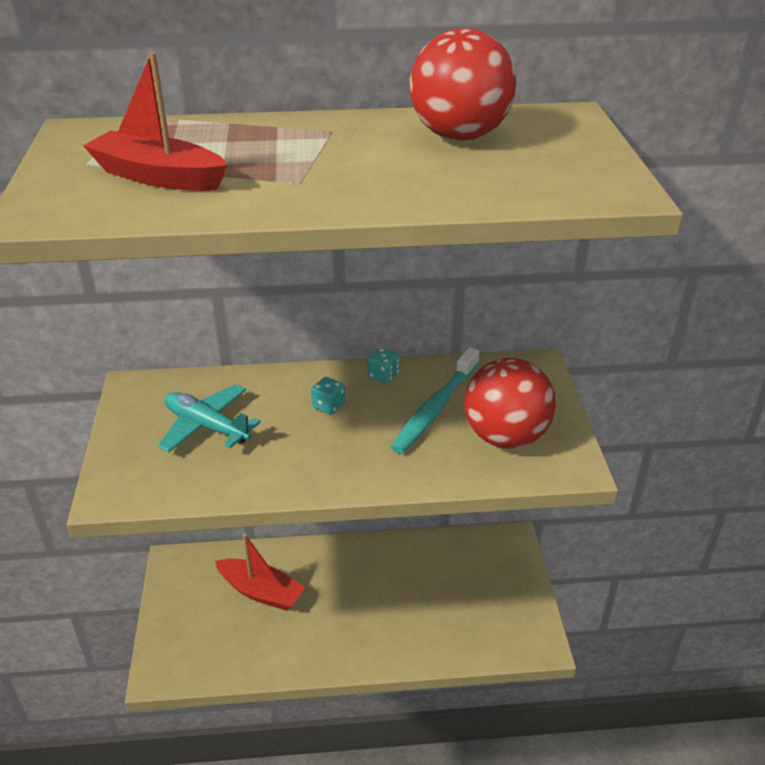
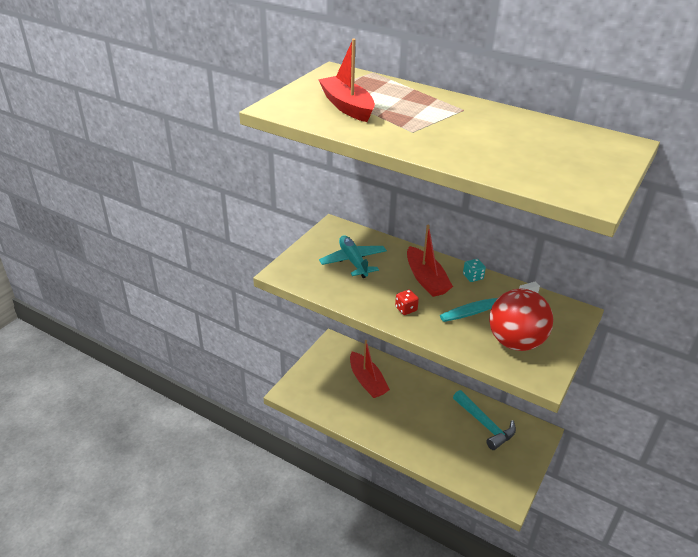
camera: 35 degrees right, 0 degrees up
(328, 406) = (426, 279): turquoise dice -> red boat
(338, 460) = (406, 309): none -> red dice
(447, 566) = (485, 425): none -> turquoise hammer
(459, 136) = (534, 135): red ball -> none

